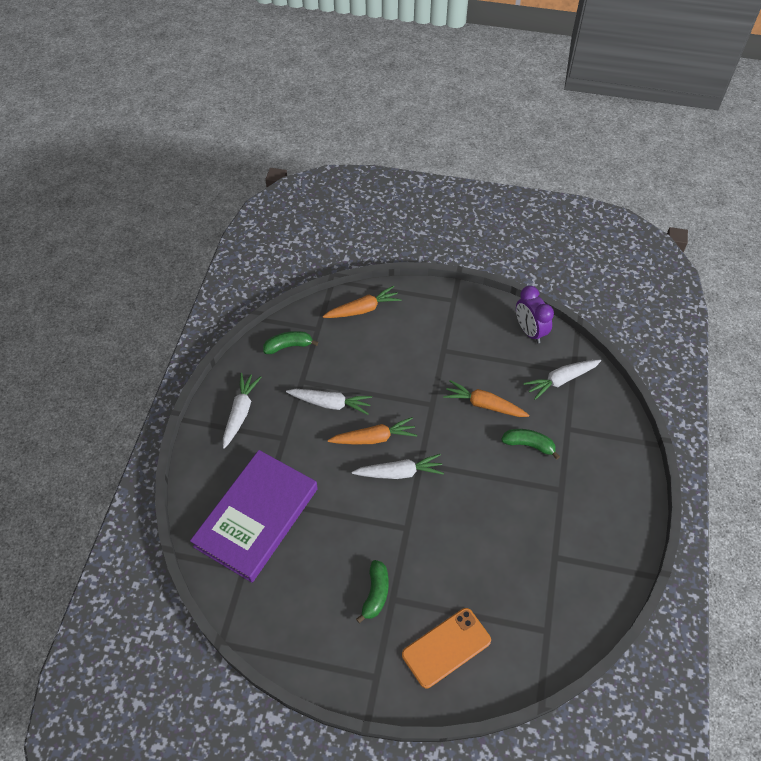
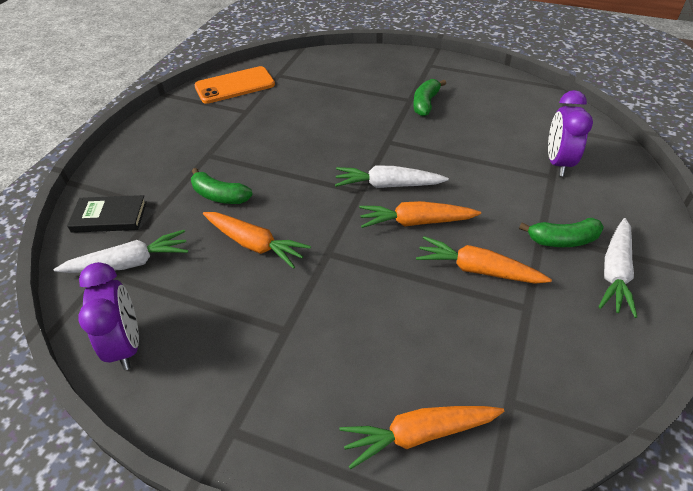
camera: 170 degrees left, 10 degrees down
(256, 517) = (558, 163): purple book -> purple clock
(288, 346) = (561, 372): green banana -> green banana (562, 240)
(330, 403) = (477, 270): white carrot -> orange carrot
(446, 647) = (367, 73): orange phone -> orange phone (235, 86)
(600, 415) = (109, 217): none -> black book

